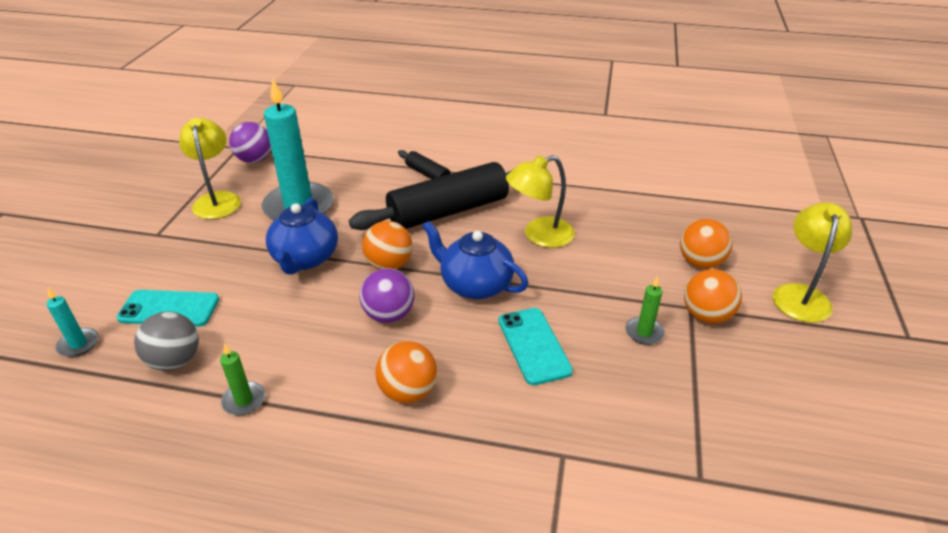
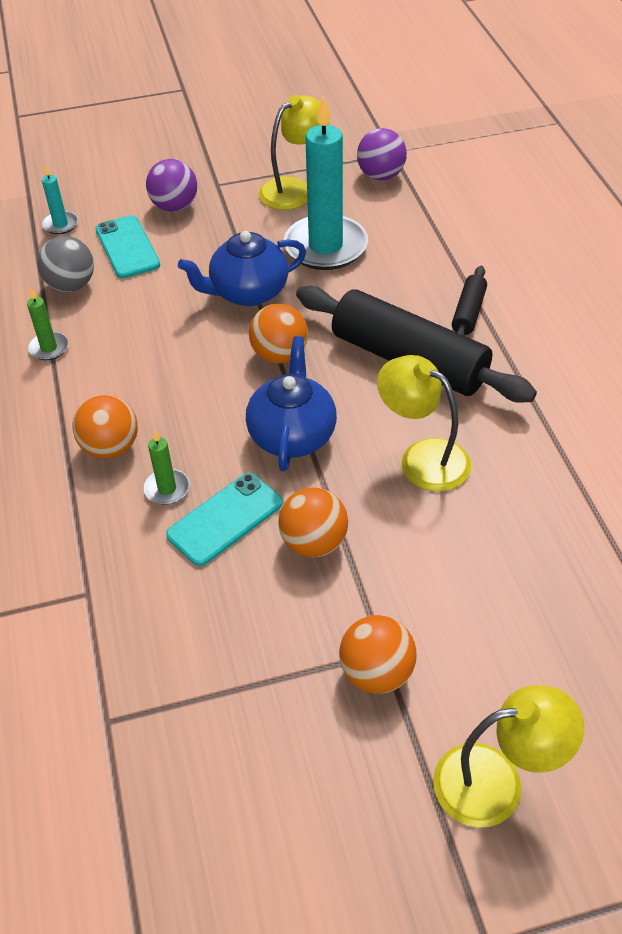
camera: 65 degrees right, 10 degrees up
(389, 315) = (204, 389): purple ball -> purple ball (174, 206)
(644, 332) = (305, 614): green candle -> green candle (167, 489)
(700, 262) = (487, 642): orange ball -> orange ball (314, 542)

